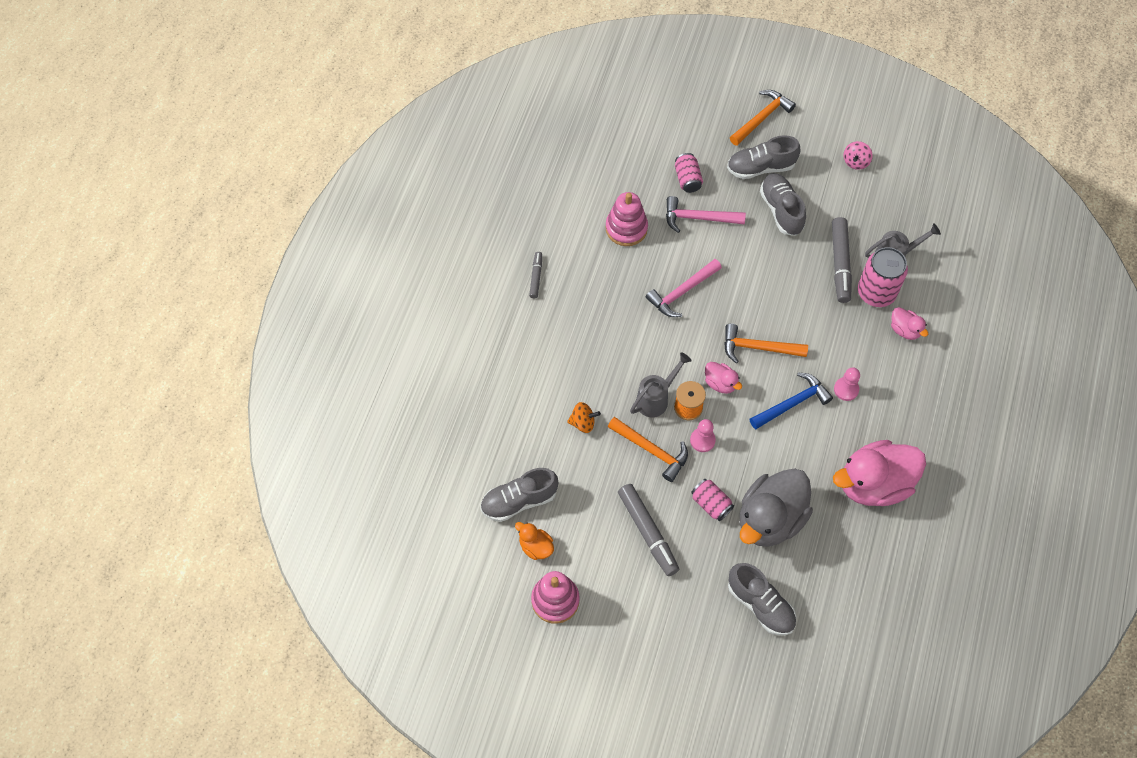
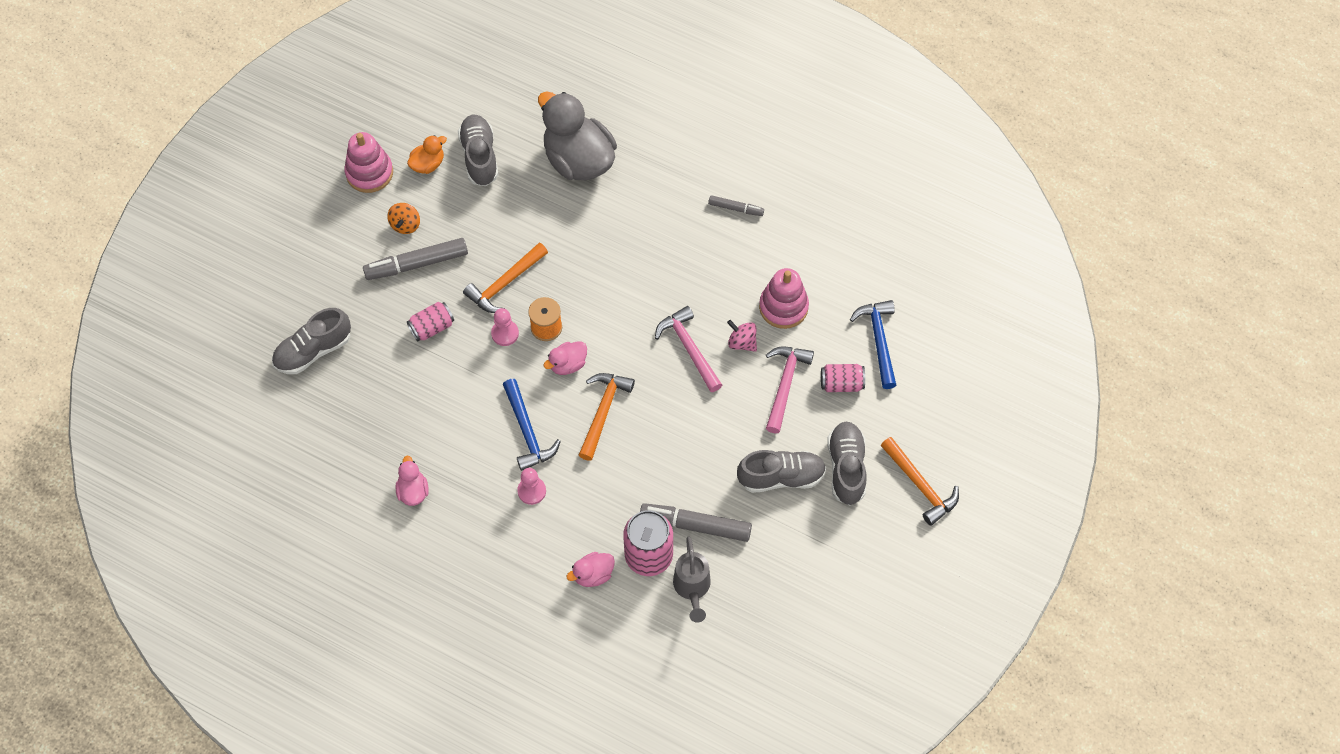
camera: 100 degrees right, 0 degrees up
(583, 423) = (551, 226): orange spinning top -> orange spinning top (405, 225)
(642, 158) = (878, 341): none -> blue hammer
(656, 398) = (564, 299): grey watering can -> none
(770, 519) = (400, 379): grey duck -> grey duck (578, 160)
(855, 162) = (838, 580): pink spinning top -> pink spinning top (742, 342)
(874, 484) = (413, 491): pink duck -> pink duck, size x0.46

